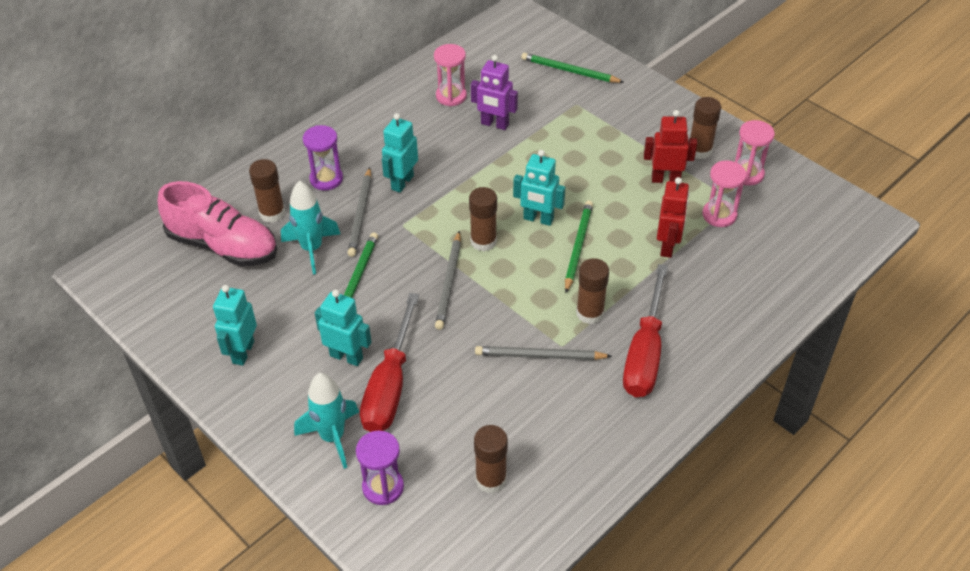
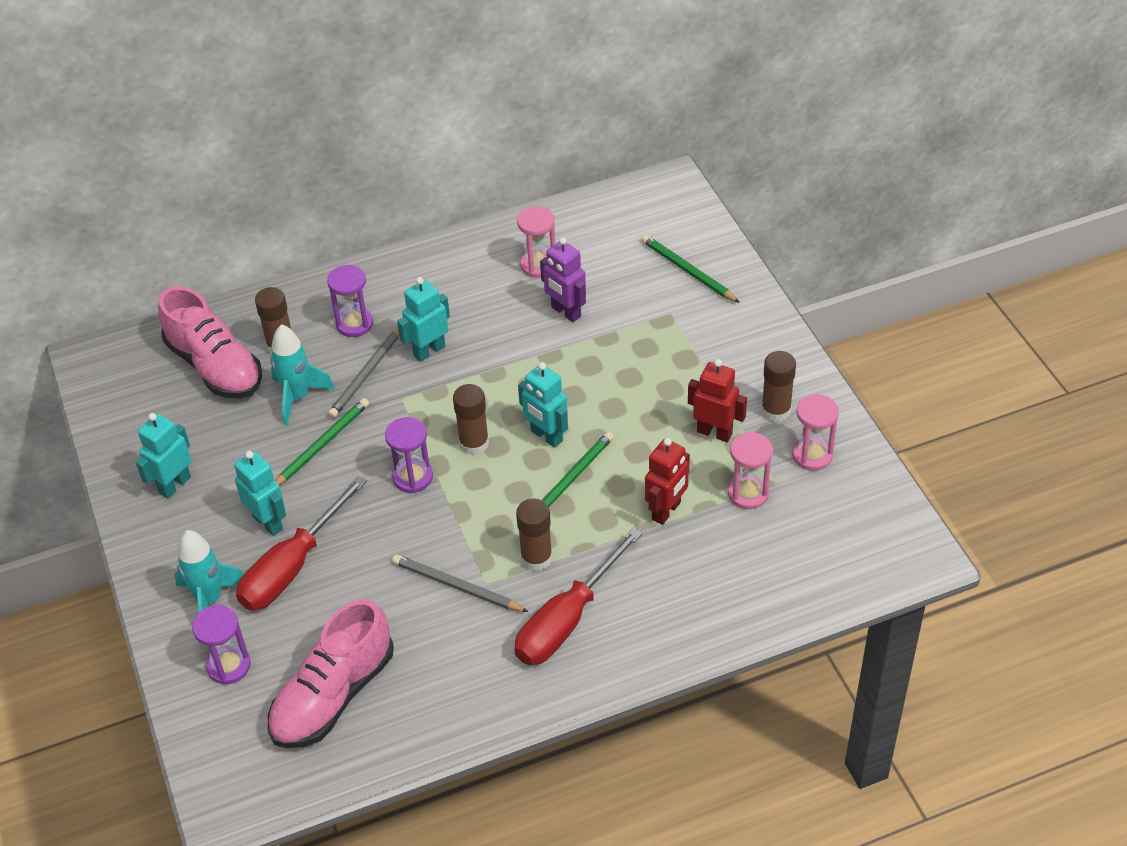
camera: 25 degrees right, 0 degrees up
(449, 282) = (412, 477): grey pencil -> purple hourglass
(491, 479) = (333, 695): brown glue stick -> pink shoe

